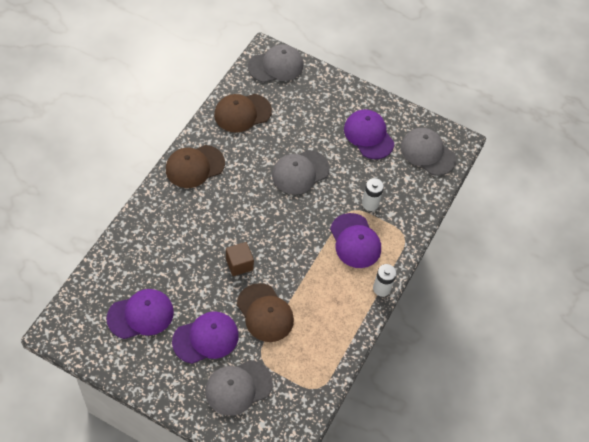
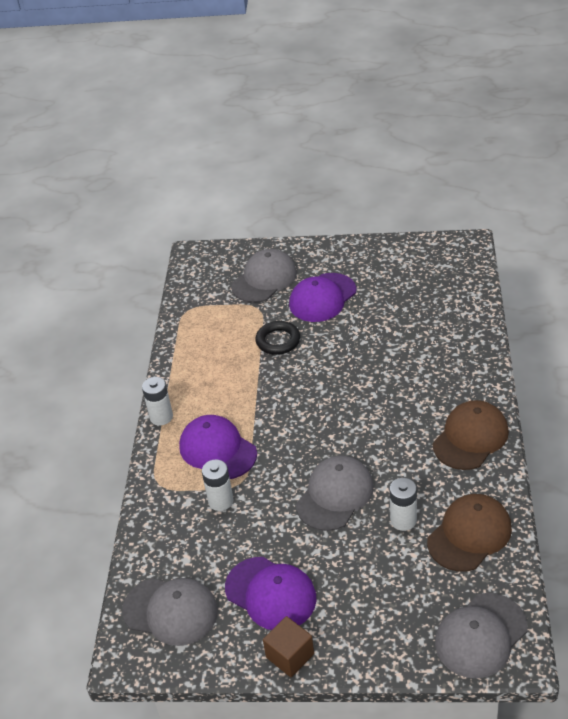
camera: 165 degrees right, 15 degrees down
(140, 315) = (400, 287): purple cap -> none
(239, 264) = (336, 368): brown cube -> brown cube (290, 655)
(265, 313) = (278, 341): brown cap -> black ring
(271, 138) = (403, 520): none -> white battery

